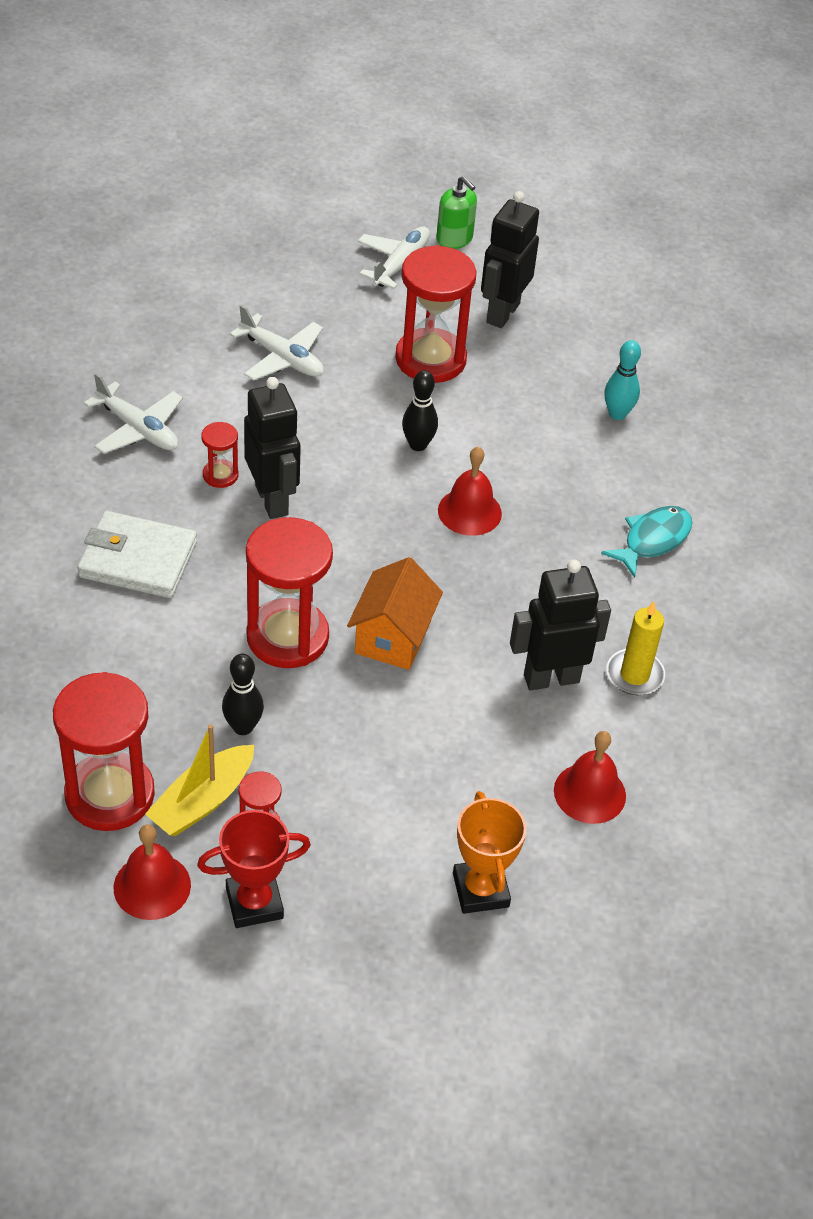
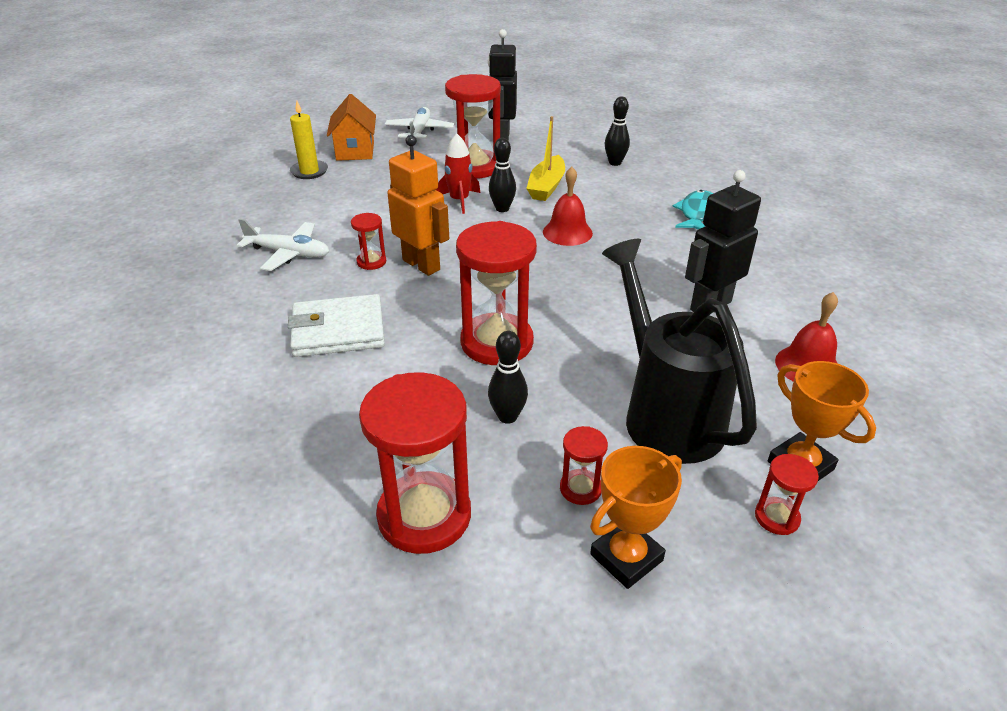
camera: 20 degrees left, 10 degrees down
(152, 886) = (519, 583): red bell -> none
(202, 801) = (514, 487): yellow boat -> yellow boat (546, 186)
(254, 903) = (626, 557): red trophy -> orange trophy
(272, 500) = (421, 265): black robot -> orange robot
(282, 358) = (372, 190): white plane -> none
(375, 412) = (459, 200): none -> red rocket
(393, 637) = (577, 317): orange house -> orange house (355, 151)
(396, 785) = (665, 413): none -> black watering can
(414, 926) = (777, 517): none -> red hourglass
(454, 239) = (444, 114): green soap dispenser -> none
(617, 414) = (615, 163): turquoise bowling pin -> black bowling pin
(634, 675) = (761, 285): yellow candle -> yellow candle (309, 171)

